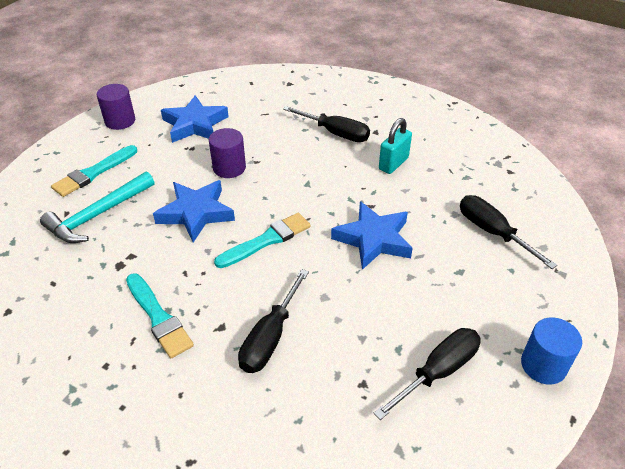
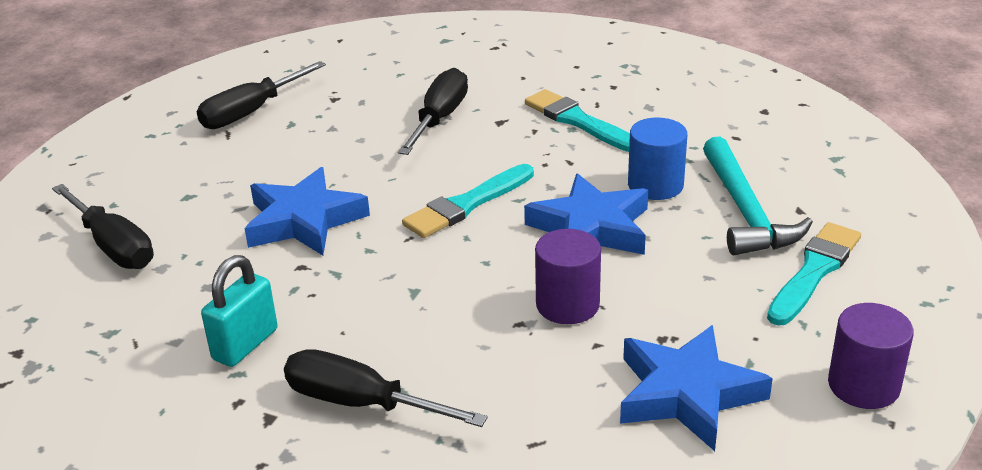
camera: 175 degrees right, 10 degrees down
(98, 215) = (745, 211): turquoise hammer -> turquoise hammer turned 135 degrees clockwise
(543, 365) = (131, 126): blue cylinder -> blue cylinder (655, 185)

